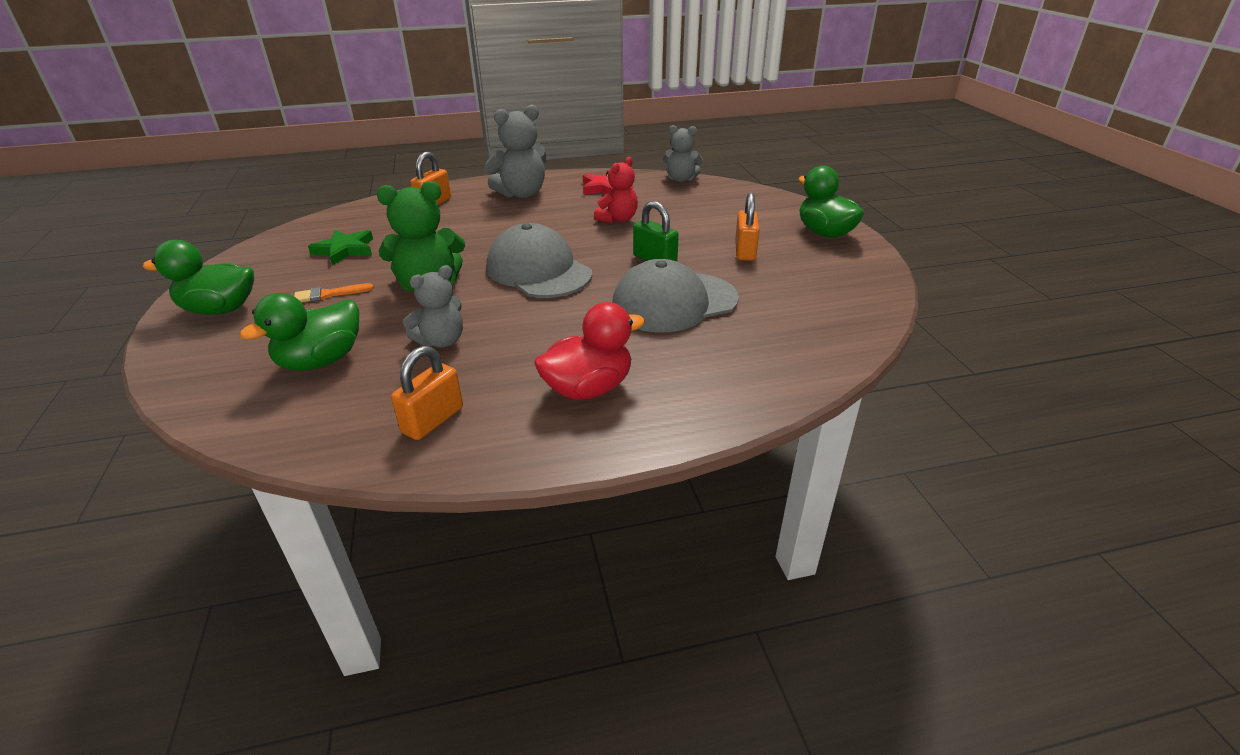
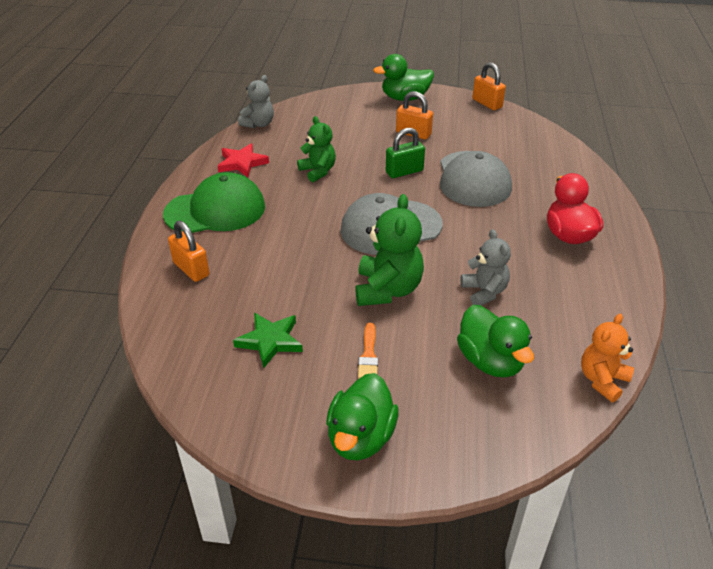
camera: 70 degrees left, 5 degrees up
(288, 444) = (602, 380): none -> orange teddy bear
(433, 420) = (588, 306): orange padlock -> orange padlock (487, 103)
(522, 194) = (215, 210): grey teddy bear -> green cap
(618, 219) = (318, 171): red teddy bear -> green teddy bear

